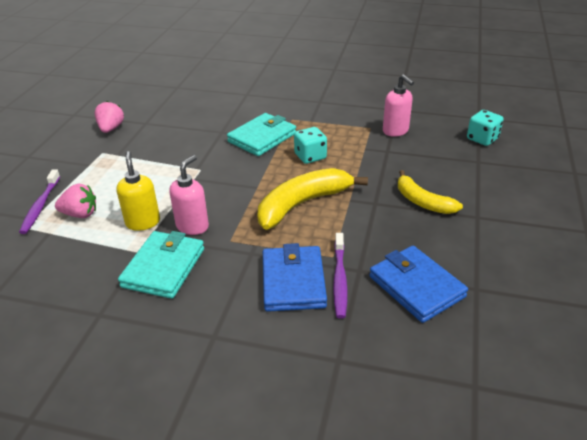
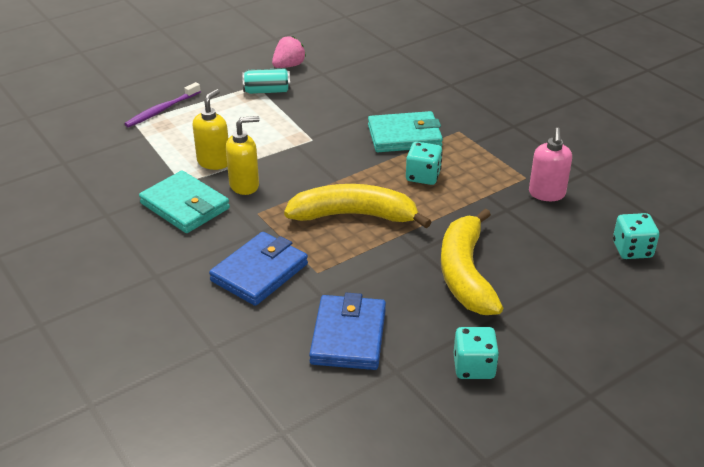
camera: 40 degrees right, 0 degrees up
(80, 214) = (180, 131): pink strawberry -> none
(117, 152) = (267, 91): none -> turquoise can
(164, 268) = (185, 206): turquoise wallet -> turquoise wallet turned 75 degrees clockwise
(192, 226) = (244, 185): pink soap dispenser -> yellow soap dispenser
(339, 279) = (296, 292): purple toothbrush -> none
(422, 201) = (466, 273): yellow banana -> yellow banana, size x1.57
(511, 256) = (474, 367): none -> turquoise dice

